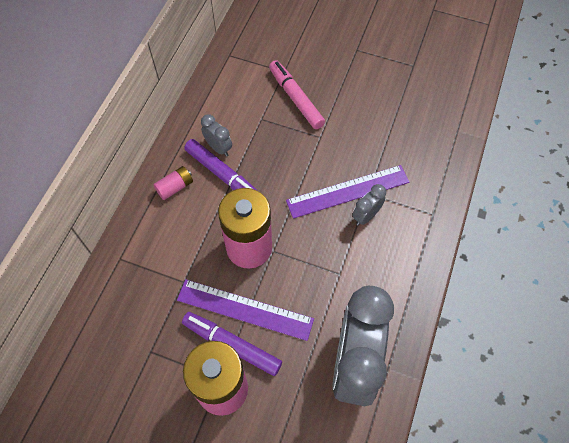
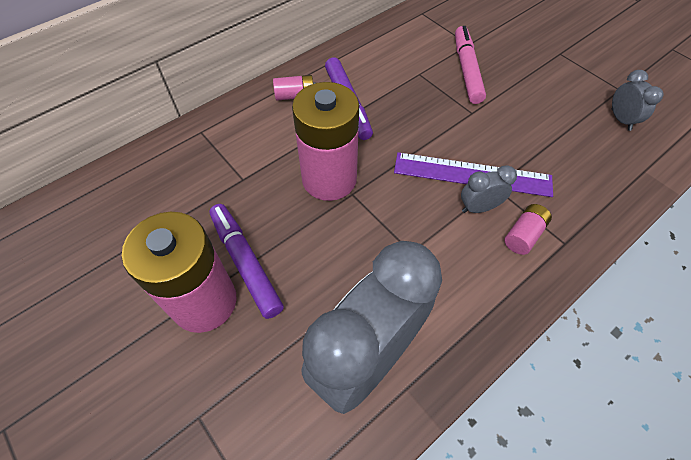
camera: 30 degrees right, 5 degrees down
(218, 148) = (360, 81): grey clock -> grey clock (620, 120)
(245, 309) = (284, 235): purple ruler -> none
(405, 222) = (523, 235): none -> pink battery

